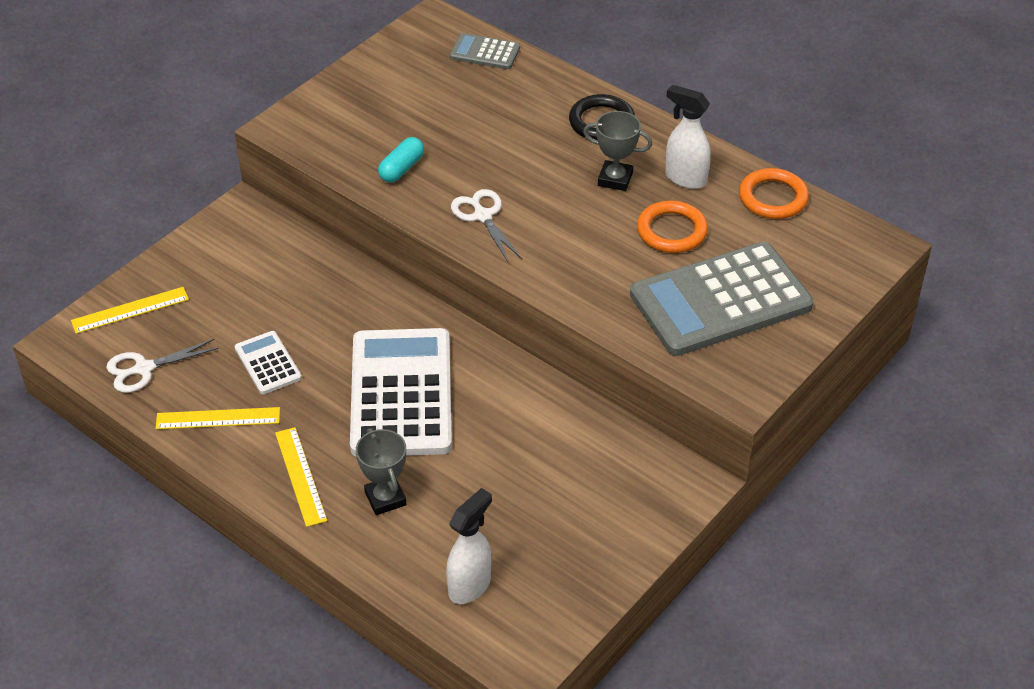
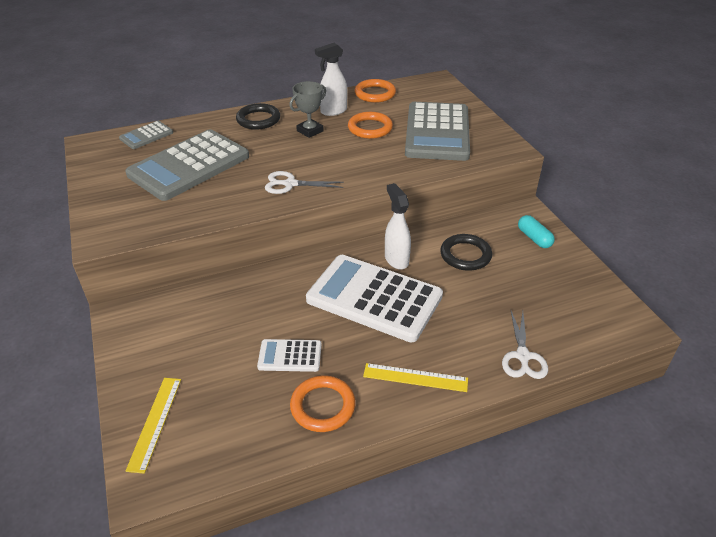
camera: 60 degrees left, 5 degrees down
(144, 369) = (230, 436): white scissors -> white scissors (523, 356)
(218, 418) = (323, 406): yellow ruler -> orange ring
(385, 498) = (464, 340): grey trophy -> none
(401, 168) = (210, 200): turquoise capsule -> turquoise capsule (534, 238)
(453, 118) = (189, 165): none -> grey calculator
(470, 586) = (563, 327): white spray bottle -> white spray bottle (396, 259)
(543, 449) = (465, 255): none -> black ring

